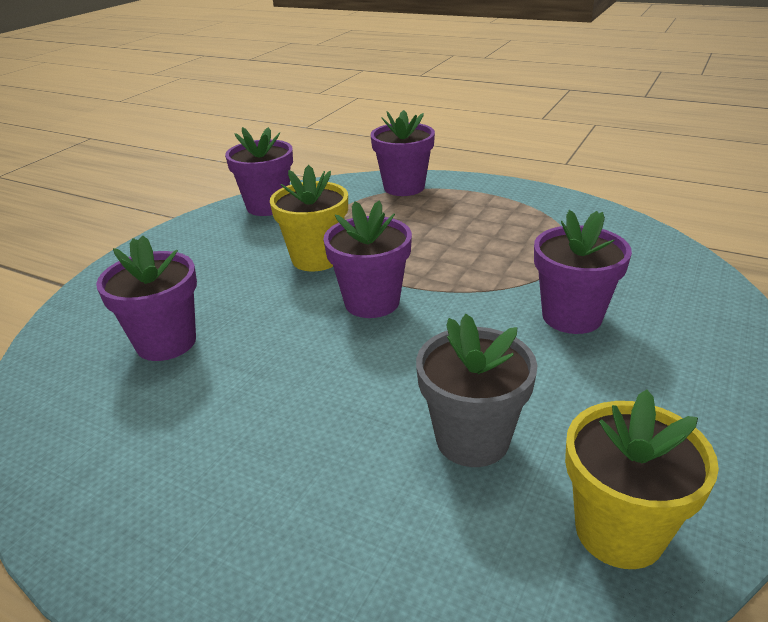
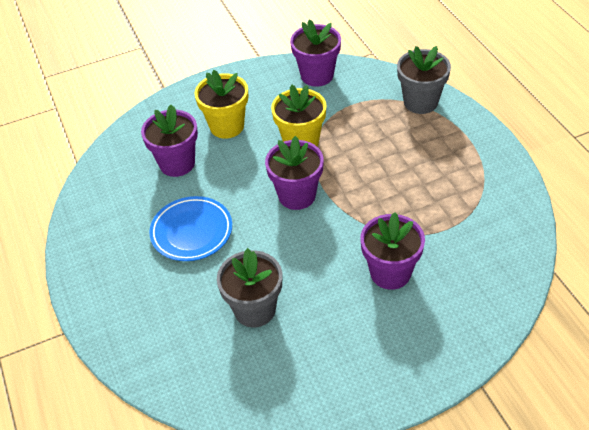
camera: 40 degrees right, 15 degrees up
(271, 402) = (192, 232): none -> blue plate
(404, 187) = (420, 102): purple flower pot -> grey flower pot
(619, 531) = (263, 390): yellow flower pot -> yellow flower pot (227, 126)

